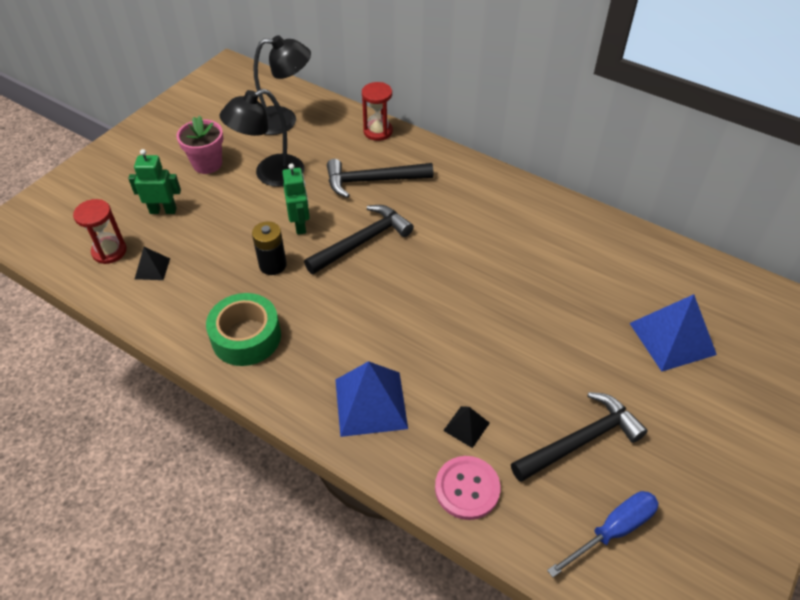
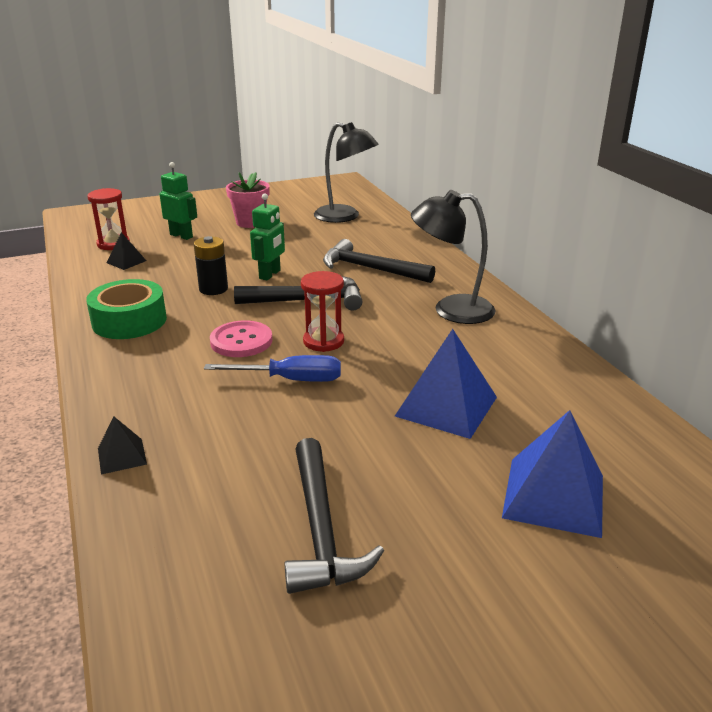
camera: 35 degrees right, 20 degrees down
(270, 174) = (289, 241): black lamp -> black lamp (451, 310)
(370, 403) = (159, 402): blue pyramid -> blue pyramid (446, 406)
(378, 131) = (418, 243): red hourglass -> red hourglass (323, 341)
(466, 426) = (218, 458): black pyramid -> black pyramid (122, 456)
(467, 488) = (150, 504): pink button -> pink button (241, 341)
(581, 441) = (320, 529): black hammer -> black hammer turned 75 degrees clockwise
(612, 531) = (246, 630): blue screwdriver -> blue screwdriver (290, 380)

